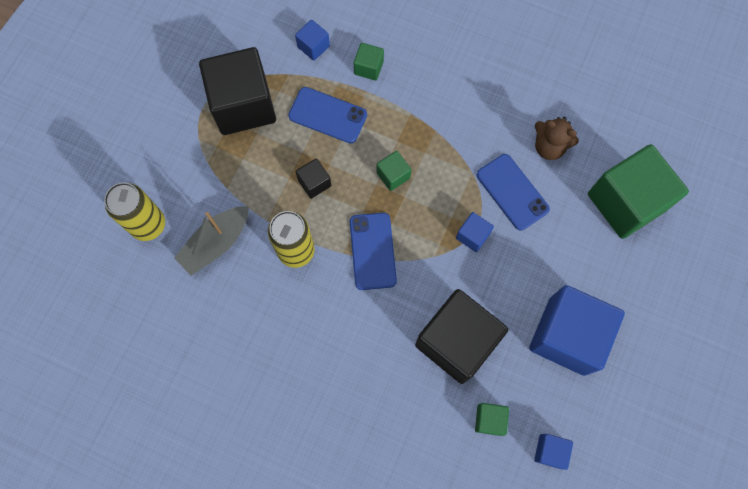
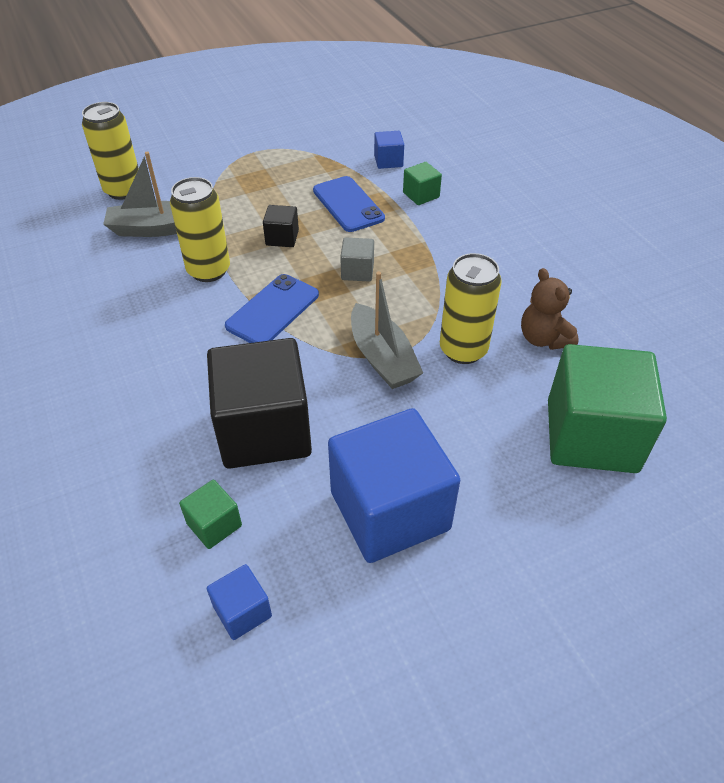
camera: 40 degrees right, 25 degrees down
(243, 105) = (287, 165): black cube -> none
(393, 175) = (357, 271): green cube -> grey cube
(472, 236) = (382, 358): blue cube -> grey boat
(512, 192) = (463, 350): blue phone -> yellow can

